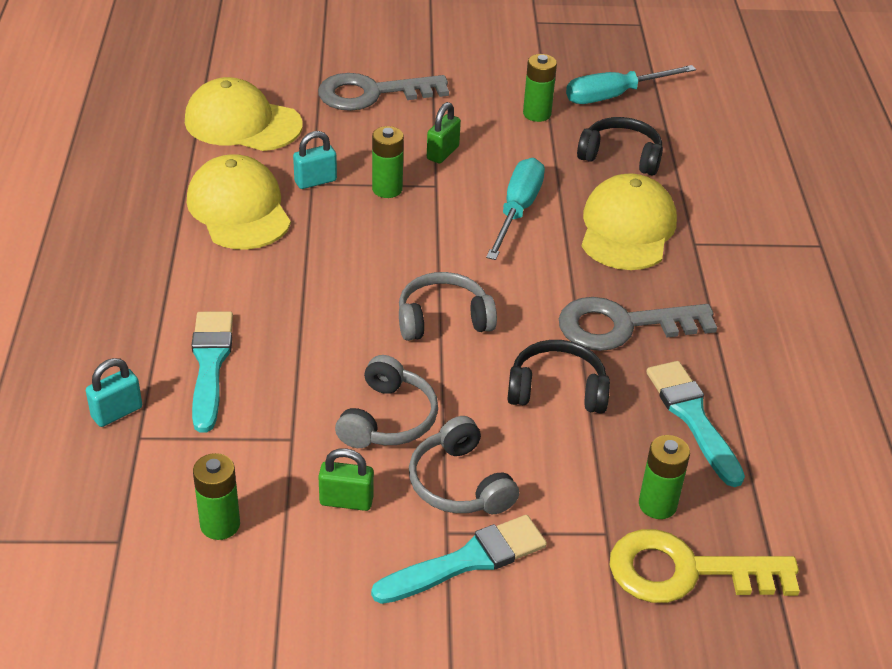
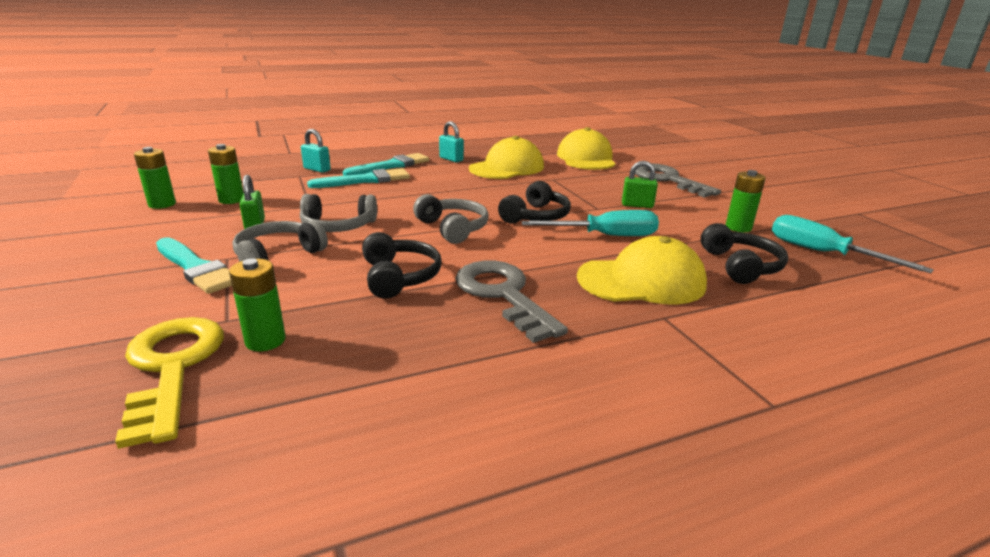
camera: 70 degrees right, 15 degrees down
(315, 181) = (556, 179): turquoise padlock -> turquoise padlock (451, 159)
(387, 189) = (573, 196): green battery -> green battery (162, 204)
(438, 241) = (536, 216): none -> black headphones
(693, 418) = (395, 346): turquoise brush -> turquoise brush (390, 166)

